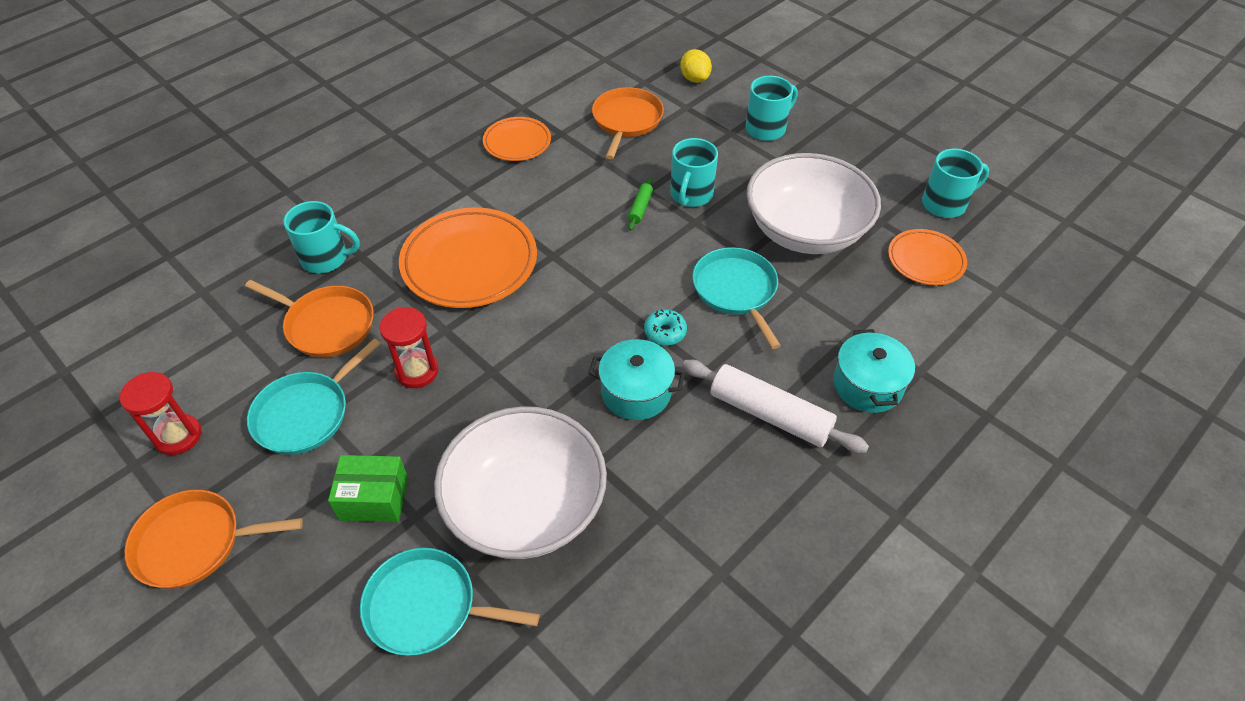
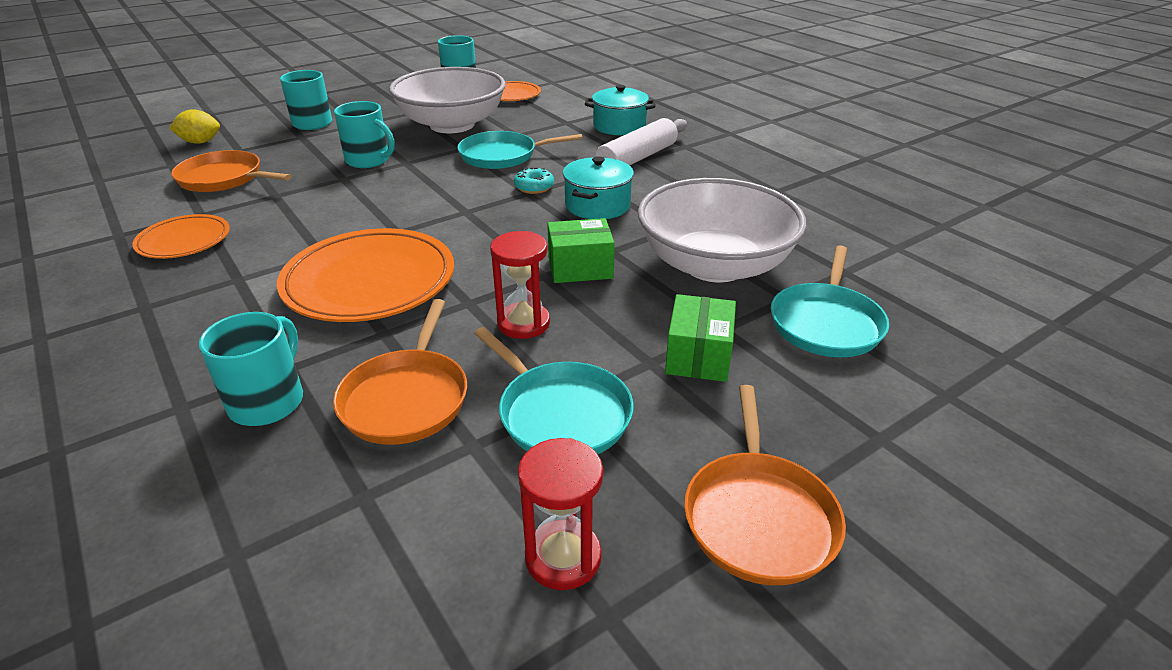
camera: 80 degrees left, 15 degrees down
(326, 325) = (406, 398): orange pan -> orange pan turned 150 degrees clockwise
(507, 396) = (580, 267): none -> green box
(640, 208) = (366, 183): green rolling pin -> none

